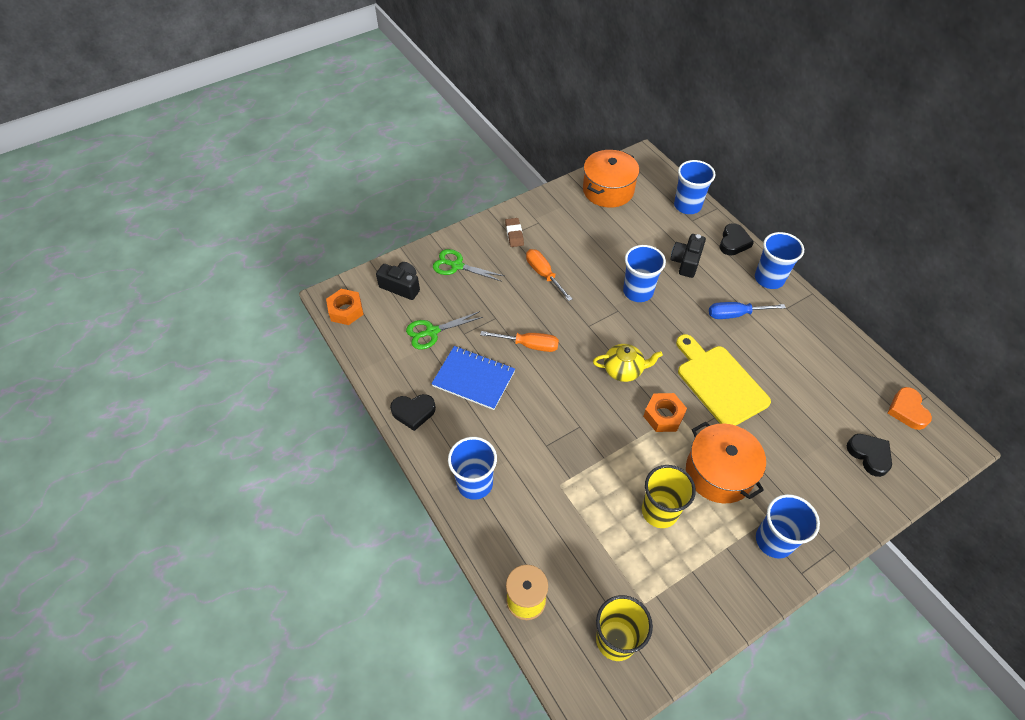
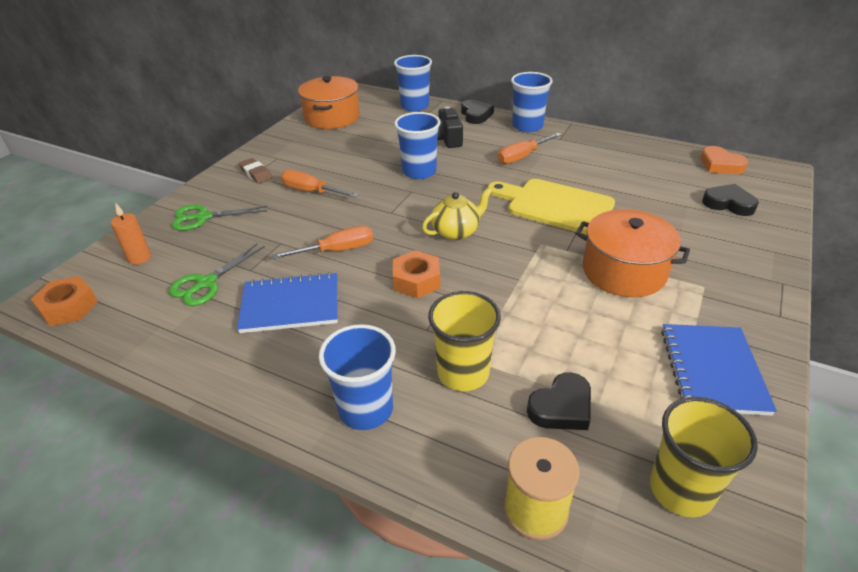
camera: 30 degrees left, 15 degrees down
(401, 286) = (139, 258): black camera -> orange candle
(413, 412) = (229, 371): black heart -> black heart (561, 407)
(659, 511) = (601, 331): yellow cup -> yellow cup (463, 373)
(663, 416) = (528, 250): orange nut -> orange nut (416, 280)
(708, 582) = (712, 370): none -> blue notebook
(735, 314) = (522, 157): blue screwdriver -> orange screwdriver
(774, 540) = (728, 301): blue cup -> none

